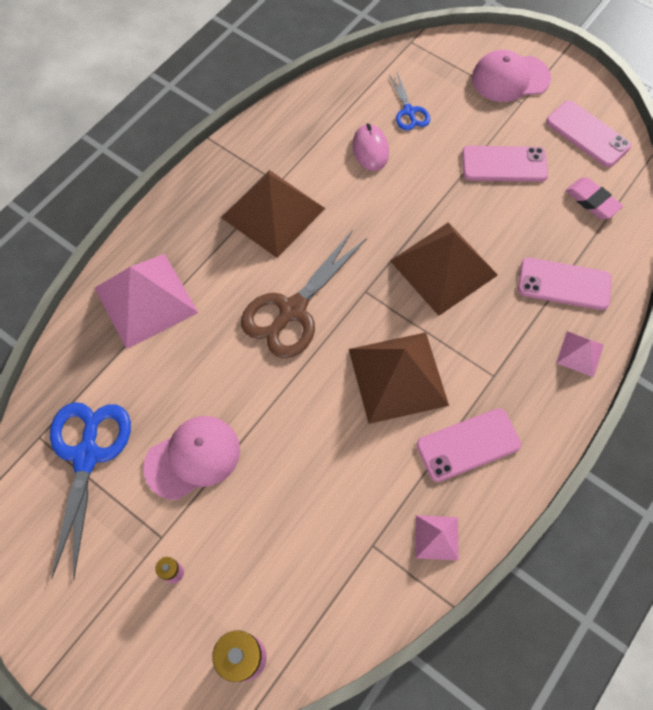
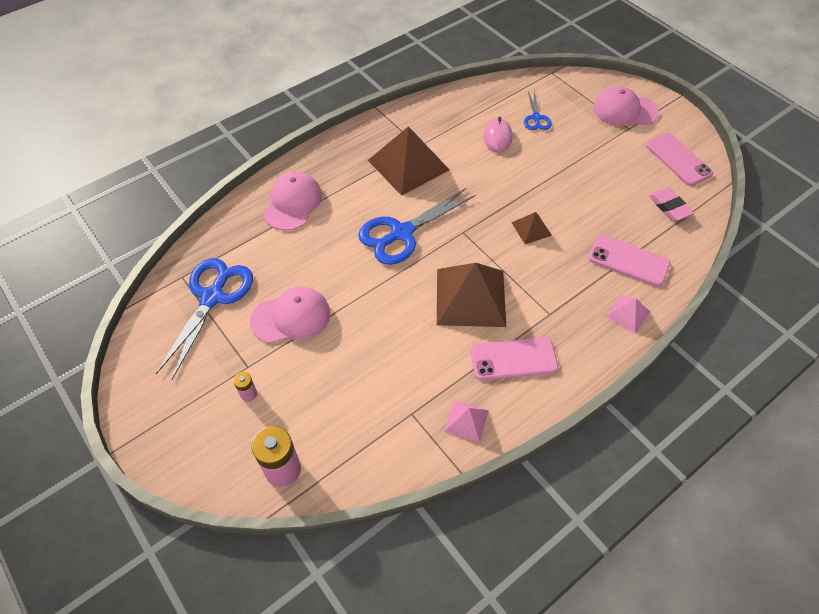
camera: 15 degrees right, 10 degrees down
(146, 300) = (293, 203): pink pyramid -> pink cap
(292, 310) = (402, 233): brown scissors -> blue scissors
(443, 268) = (531, 229): brown pyramid -> brown pyramid, size x0.48
(504, 164) = (602, 167): pink phone -> none

